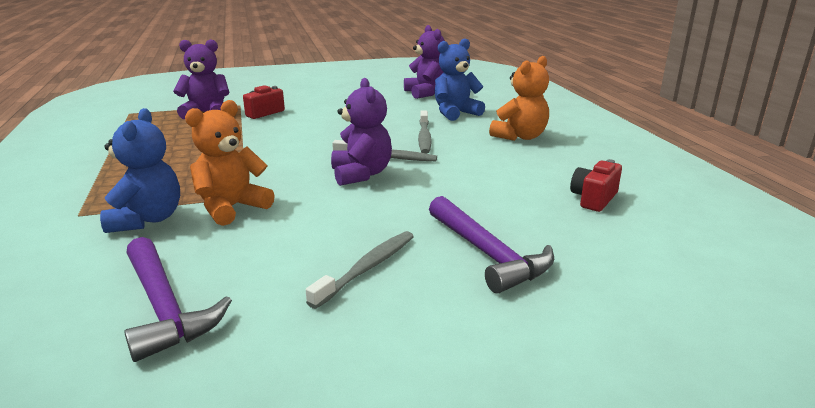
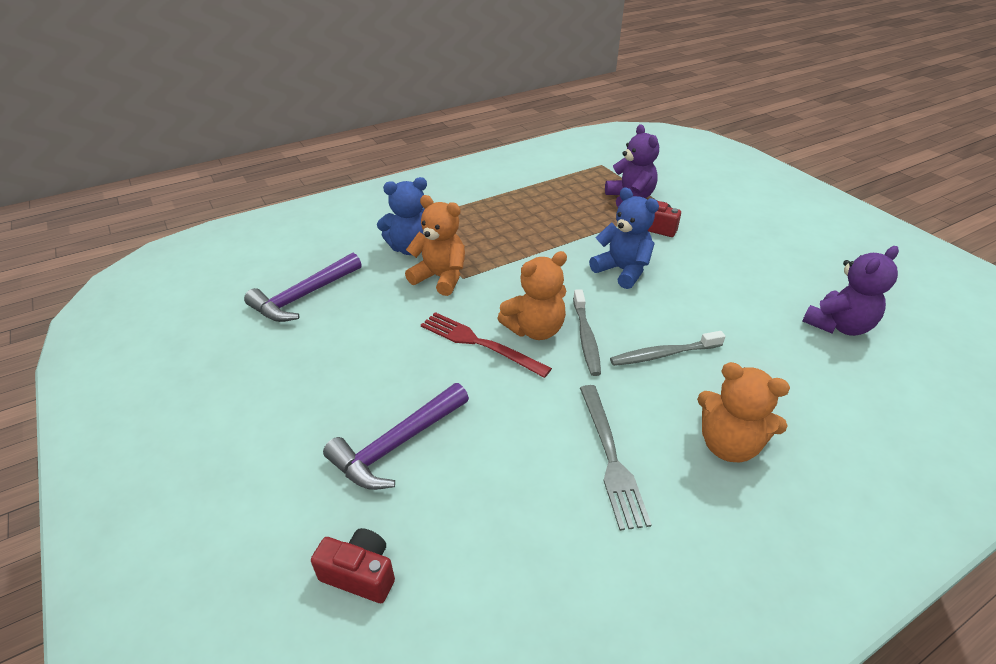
camera: 75 degrees right, 15 degrees up
(361, 174) = (535, 330): purple teddy bear -> orange teddy bear
(362, 200) = (479, 343): none -> red fork
(367, 268) = (361, 373): grey toothbrush -> none
(455, 113) = (775, 367): blue teddy bear -> blue teddy bear (622, 271)
(524, 170) = (610, 457): none -> grey fork
(593, 199) = (551, 533): red camera -> red camera (360, 574)

